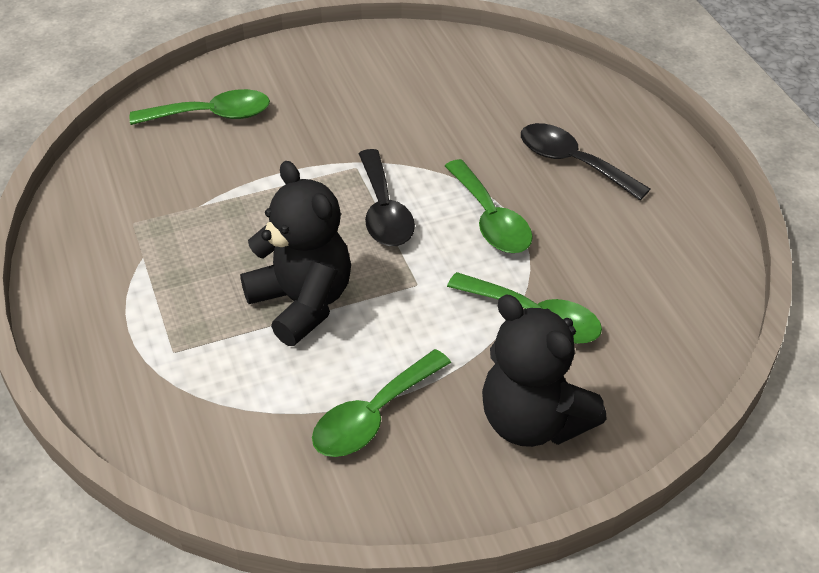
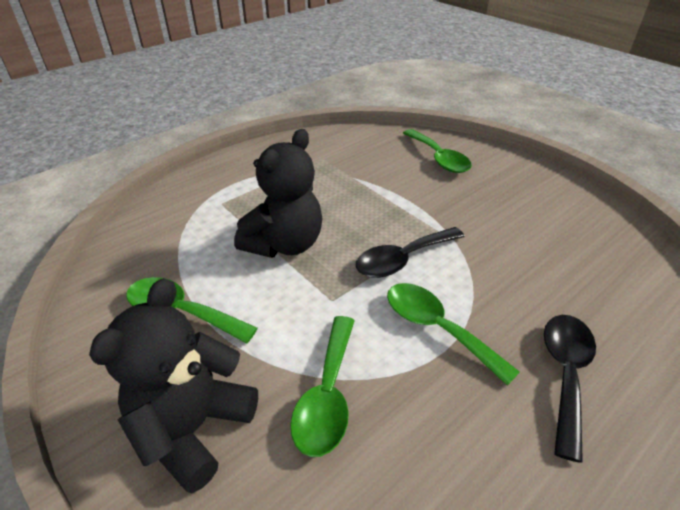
camera: 70 degrees right, 5 degrees down
(490, 219) = (437, 328): green spoon -> green spoon turned 90 degrees clockwise

